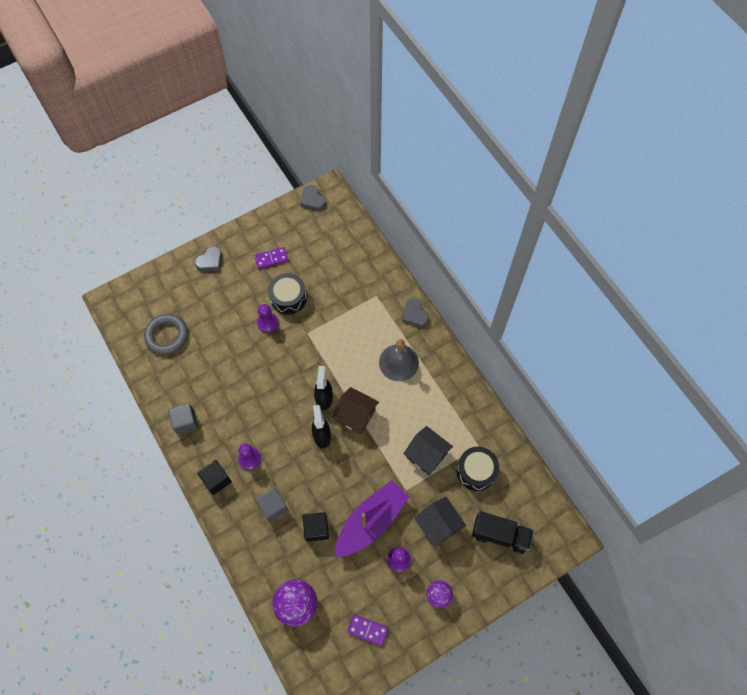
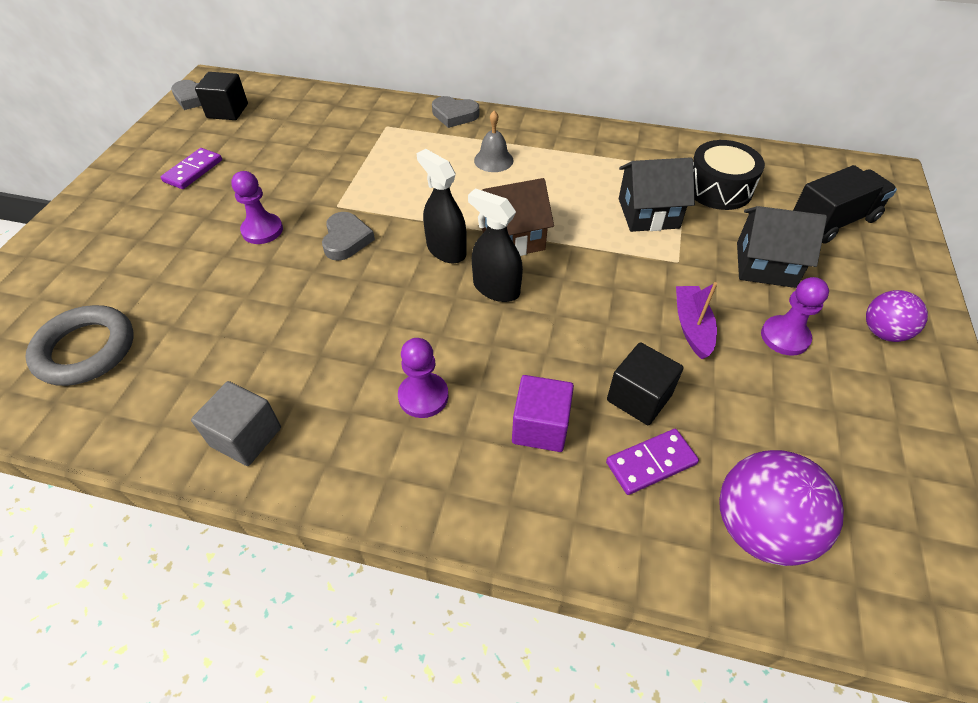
camera: 45 degrees left, 15 degrees down
(210, 261) = (87, 224): grey heart -> grey heart (346, 240)
(216, 480) = (400, 472): black cube -> black cube (227, 111)
(273, 507) = (540, 427): grey cube -> purple cube
(288, 298) = (265, 190): black drum -> none
(368, 630) = (888, 456): purple domino -> purple domino (651, 463)
(371, 522) = (692, 327): purple boat -> purple boat, size x0.50
(398, 362) = (493, 160): grey bell -> grey bell, size x0.59

